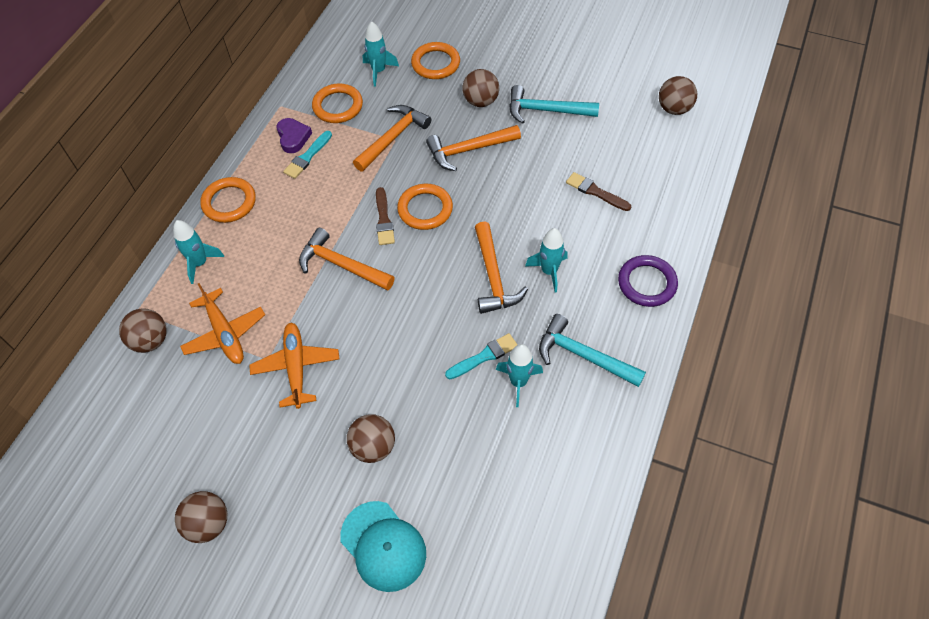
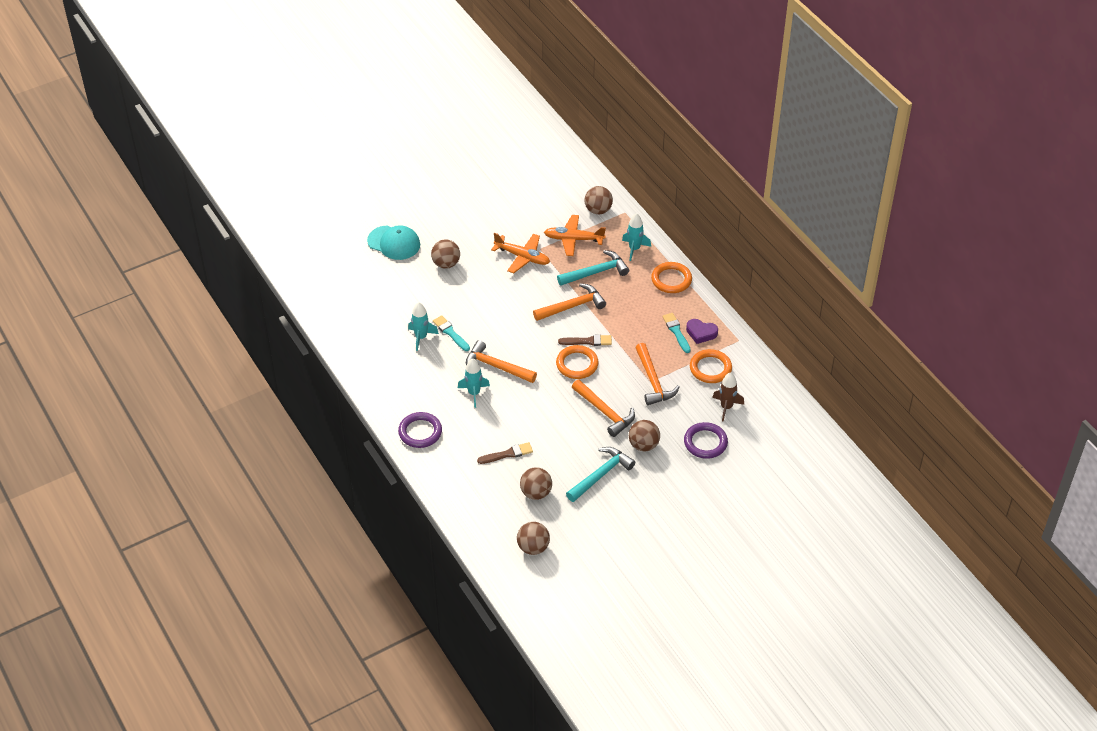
camera: 125 degrees right, 10 degrees down
(208, 524) = (468, 191): brown ball -> brown ball (536, 493)
(379, 71) = (726, 407): turquoise rocket -> brown rocket
(383, 546) = (394, 243): turquoise cap -> turquoise cap turned 150 degrees counterclockwise
(384, 219) = (588, 341): brown brush -> brown brush turned 150 degrees clockwise
(435, 63) = (705, 442): orange ring -> purple ring
(468, 150) = (605, 412): orange hammer -> orange hammer turned 120 degrees clockwise
(484, 356) = (450, 333): turquoise brush -> turquoise brush turned 135 degrees clockwise
(583, 355) = (407, 373): turquoise hammer -> turquoise hammer (596, 272)

